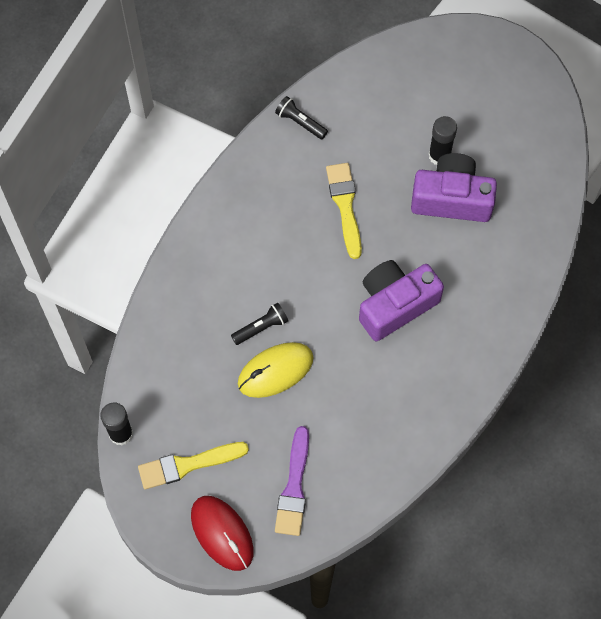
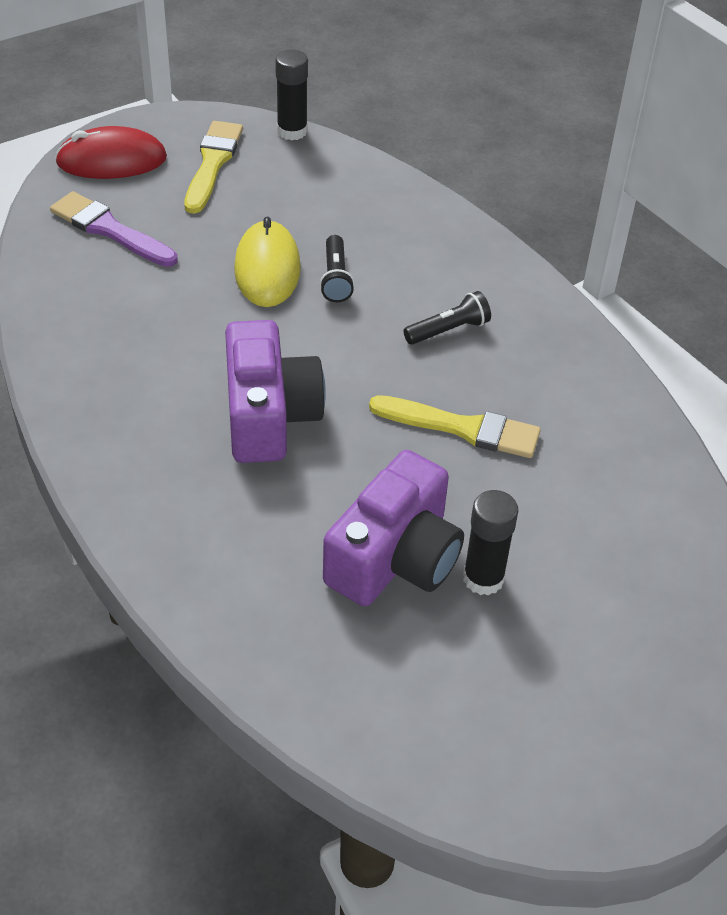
camera: 115 degrees right, 20 degrees down
(300, 122) = (636, 436): black flashlight -> black flashlight (448, 330)

